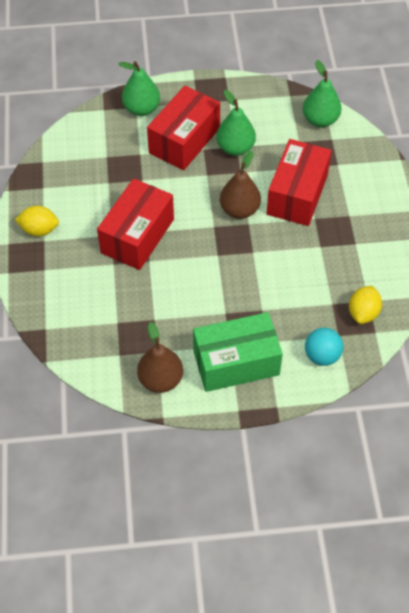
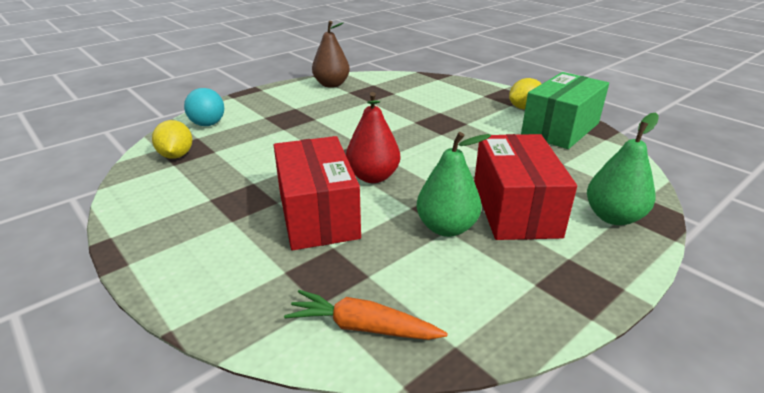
camera: 145 degrees right, 25 degrees down
(137, 236) = (445, 129): red box -> none
(236, 362) = (282, 103): green box -> green box (560, 129)
(239, 210) = (373, 177): brown pear -> red pear
(320, 120) = (362, 327): green pear -> orange carrot

